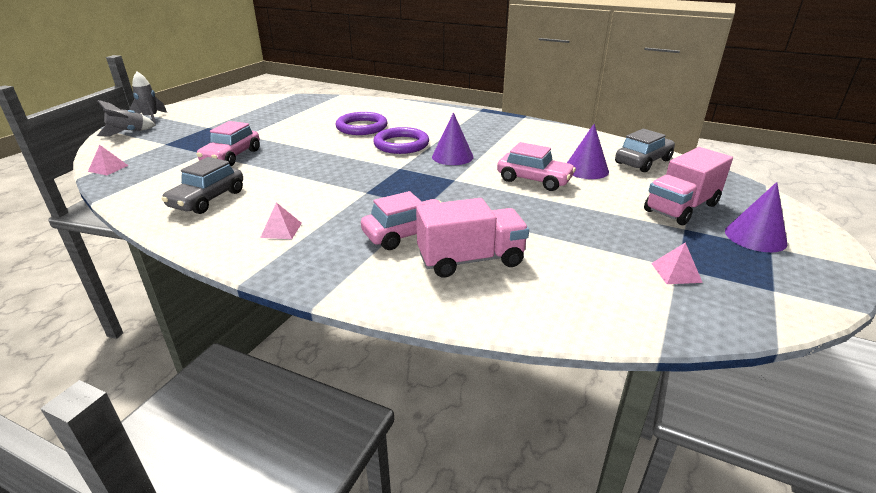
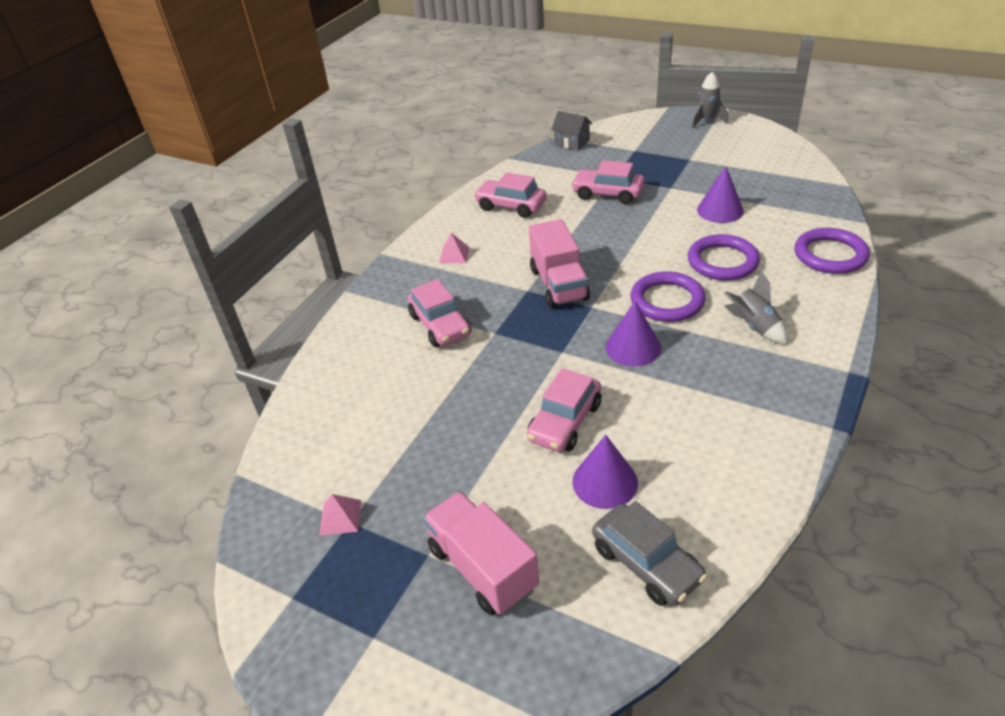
camera: 95 degrees right, 10 degrees up
(108, 168) = (572, 142): pink pyramid -> grey house
(128, 132) = (660, 123): grey rocket -> grey rocket (754, 327)
(208, 199) = (511, 206): grey car -> pink car
(370, 103) = (830, 255): none -> purple ring
(470, 260) = (390, 367): pink truck -> pink truck (559, 284)
(755, 237) = (398, 629): purple cone -> purple cone (720, 210)

